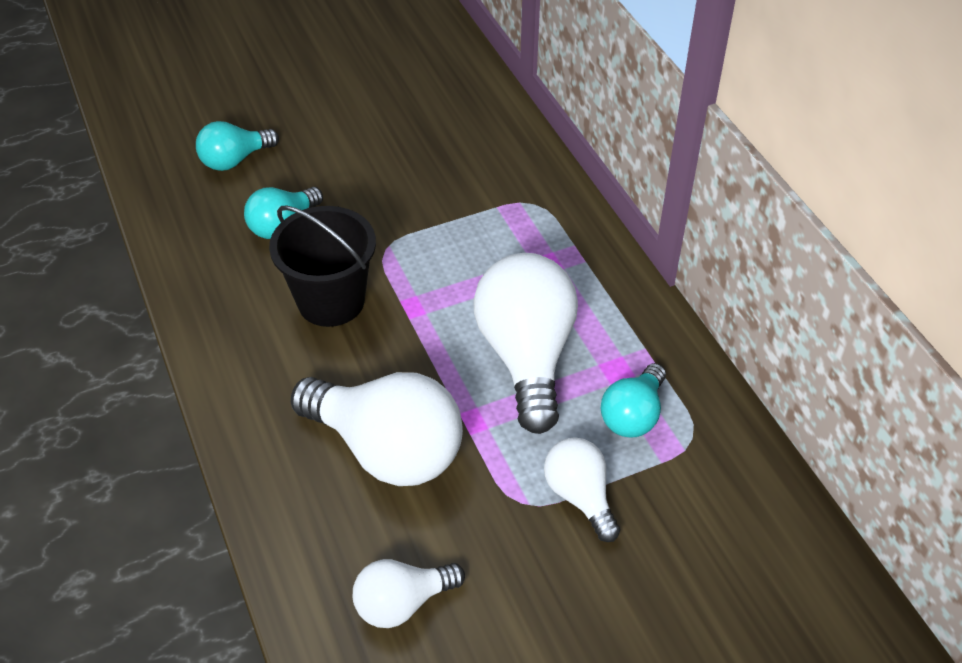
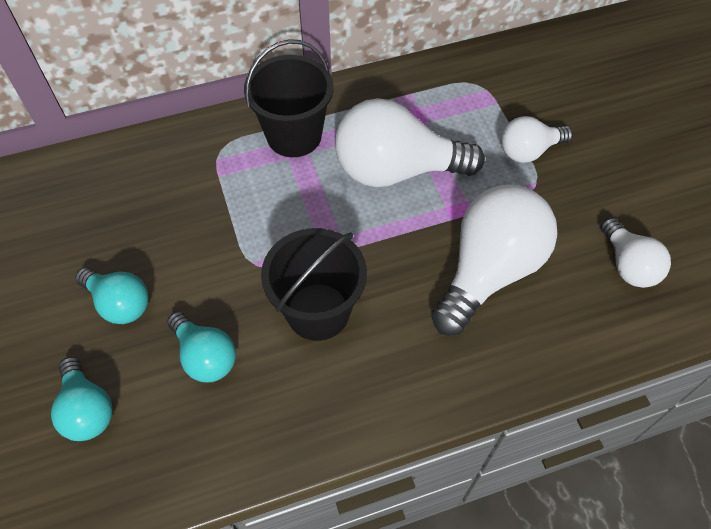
camera: 85 degrees left, 10 degrees up
(564, 260) = (294, 136): none -> black bucket
(633, 415) = (456, 113): turquoise light bulb -> turquoise light bulb (119, 303)

